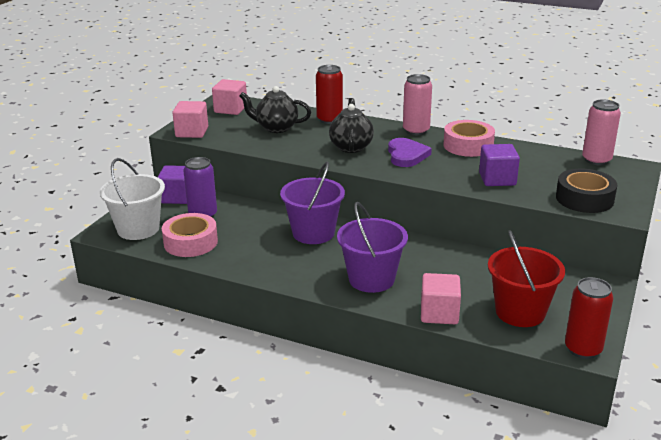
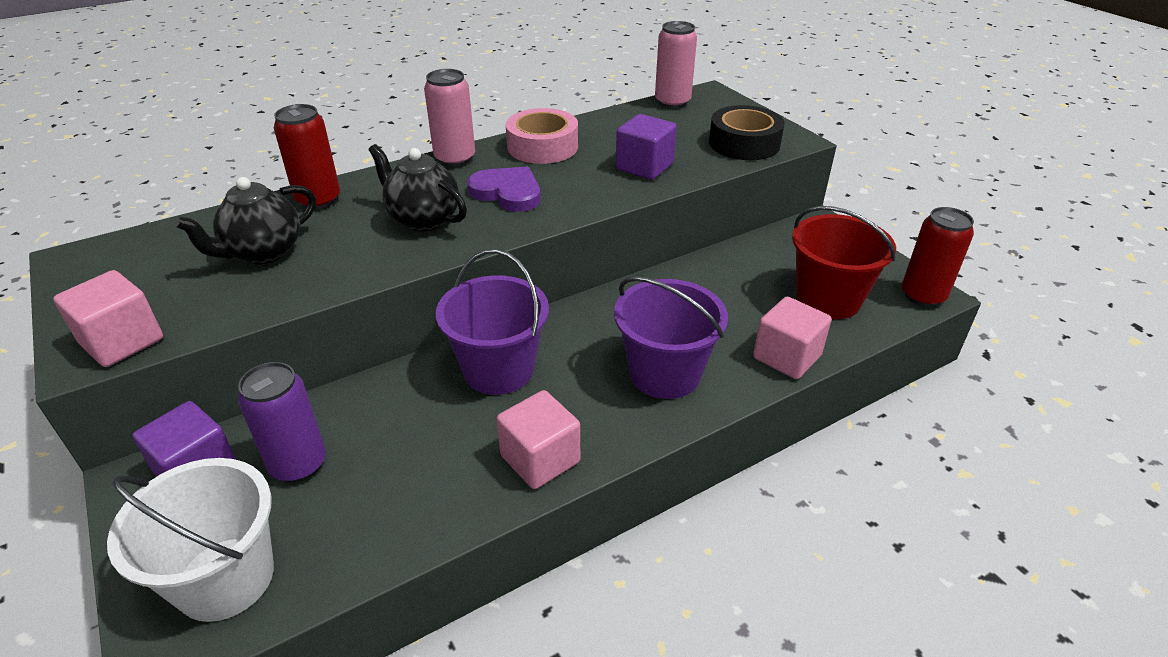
camera: 55 degrees left, 10 degrees up
(190, 242) = (362, 521): pink tape -> none
(230, 109) = (121, 266): pink cube -> pink cube (540, 459)

